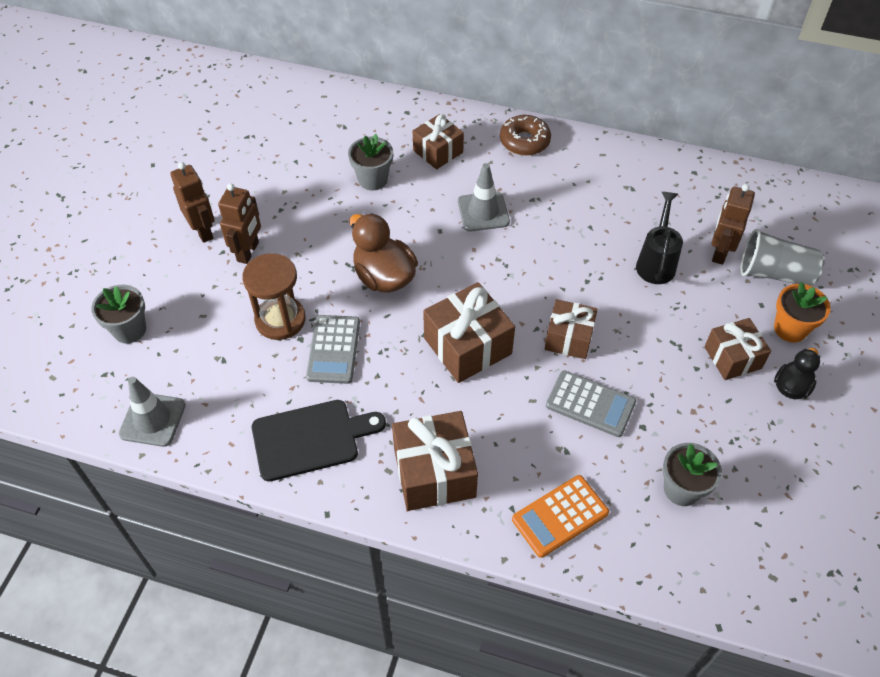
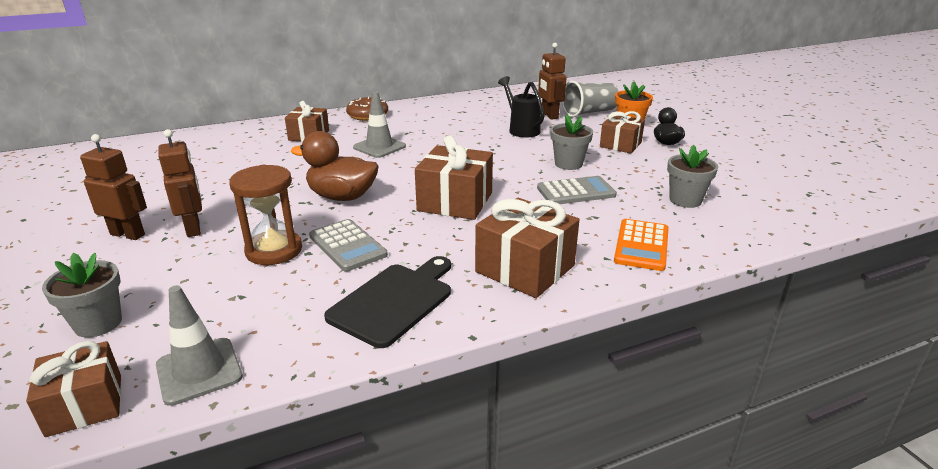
camera: 40 degrees left, 25 degrees down
(373, 179) = (271, 160): grey flower pot -> grey flower pot (568, 164)
(569, 338) = (518, 173): brown gift -> brown gift (85, 405)

